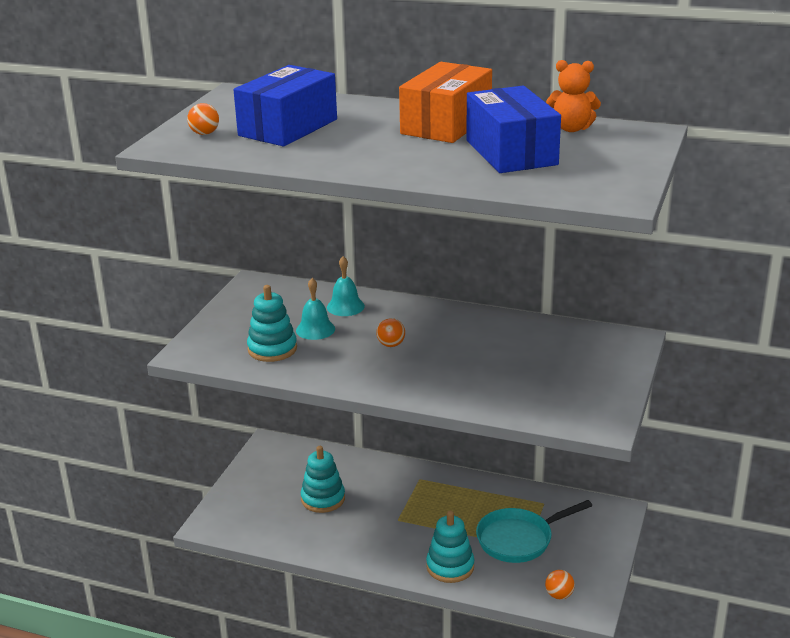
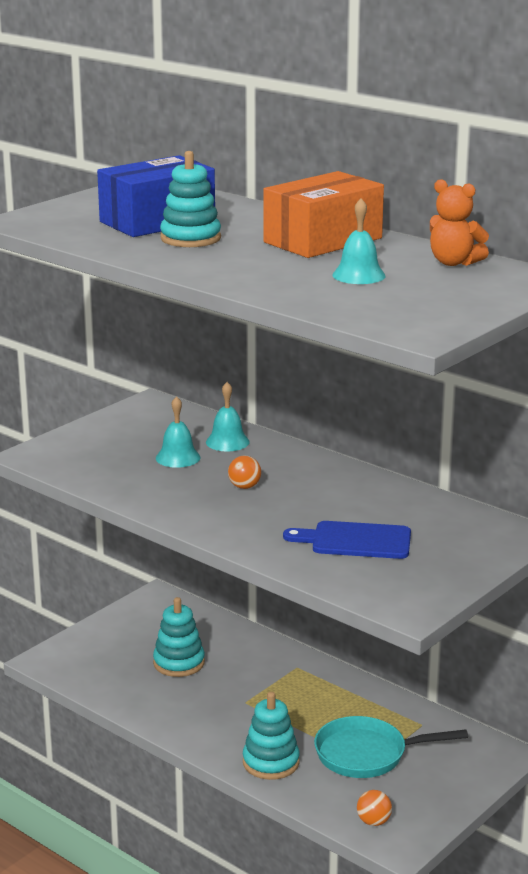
camera: 20 degrees right, 5 degrees down
(204, 133) = (70, 215): orange ball -> none
(272, 349) = (119, 467): turquoise stacking toy -> turquoise stacking toy (190, 238)
(511, 152) = (358, 275): blue box -> turquoise bell
(516, 374) = (355, 541): none -> blue cutting board

